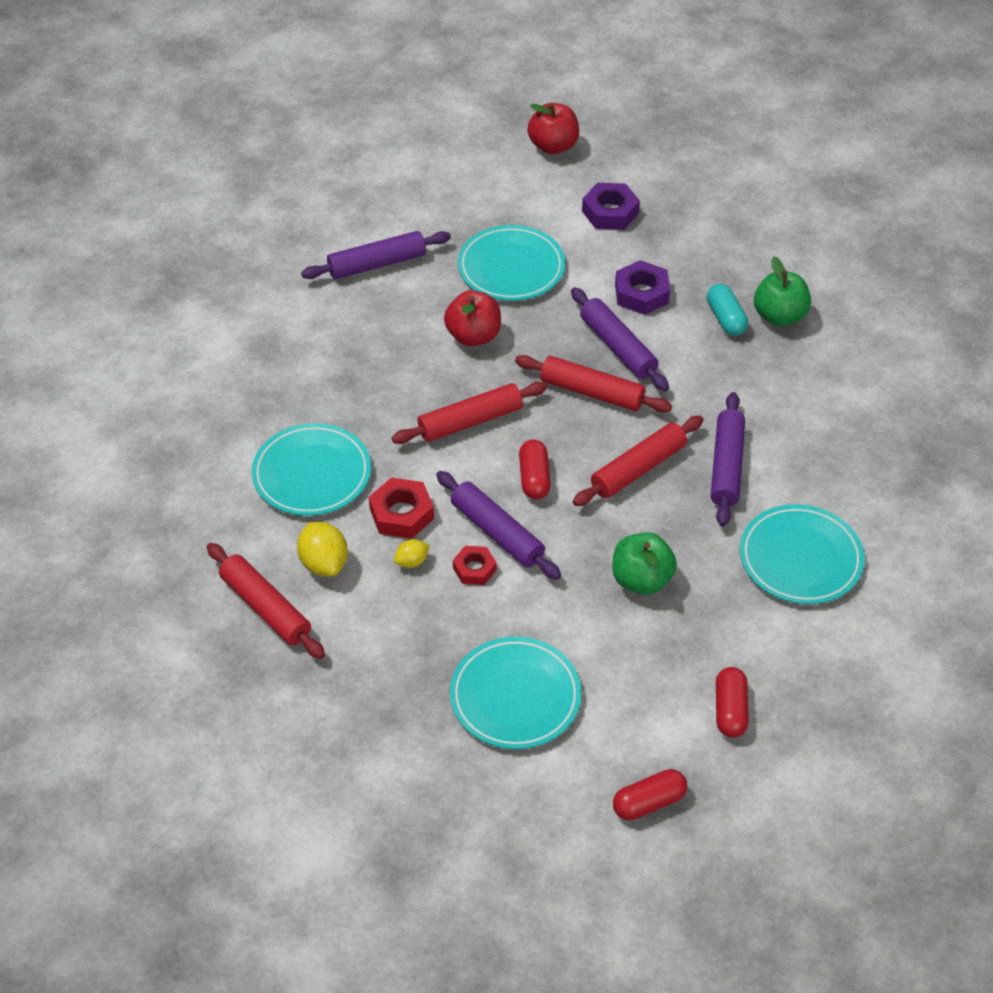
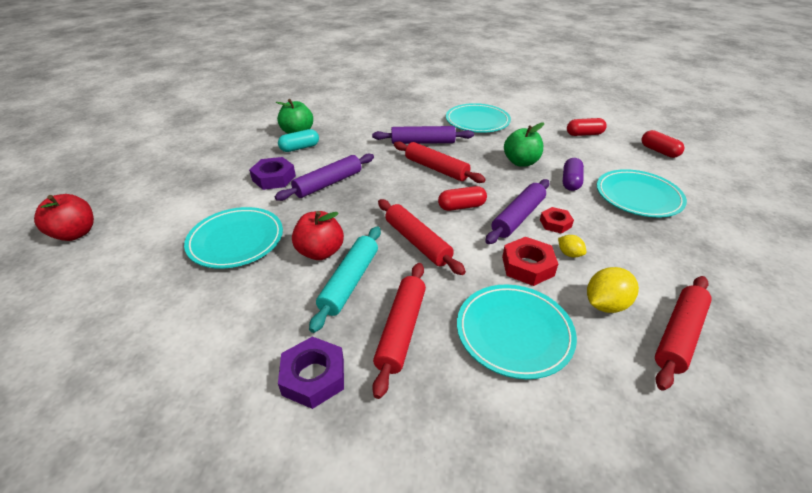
camera: 100 degrees left, 10 degrees down
(377, 264) = (214, 333): purple rolling pin -> none
(418, 357) = (349, 282): none -> turquoise rolling pin
(572, 625) = (570, 182): none -> purple capsule
(592, 392) = (373, 190): red rolling pin -> red rolling pin (401, 330)
(610, 212) = (179, 197): purple nut -> purple nut (313, 377)

